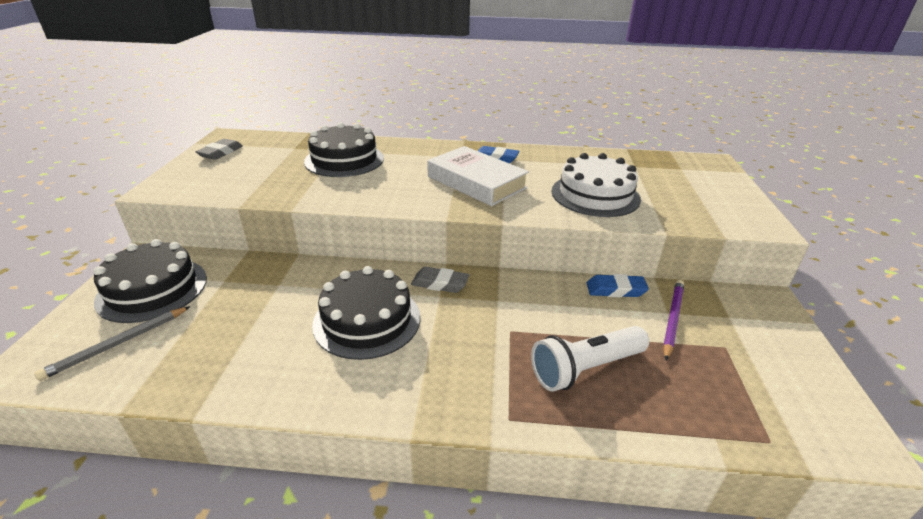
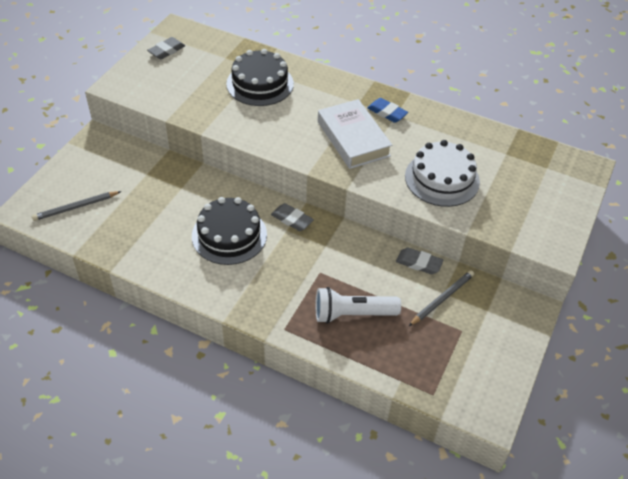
camera: 20 degrees right, 15 degrees up
(152, 289) = (100, 168): black cake -> none
(615, 290) = (418, 263): blue eraser -> grey eraser
(672, 319) = (442, 299): purple pencil -> grey pencil

